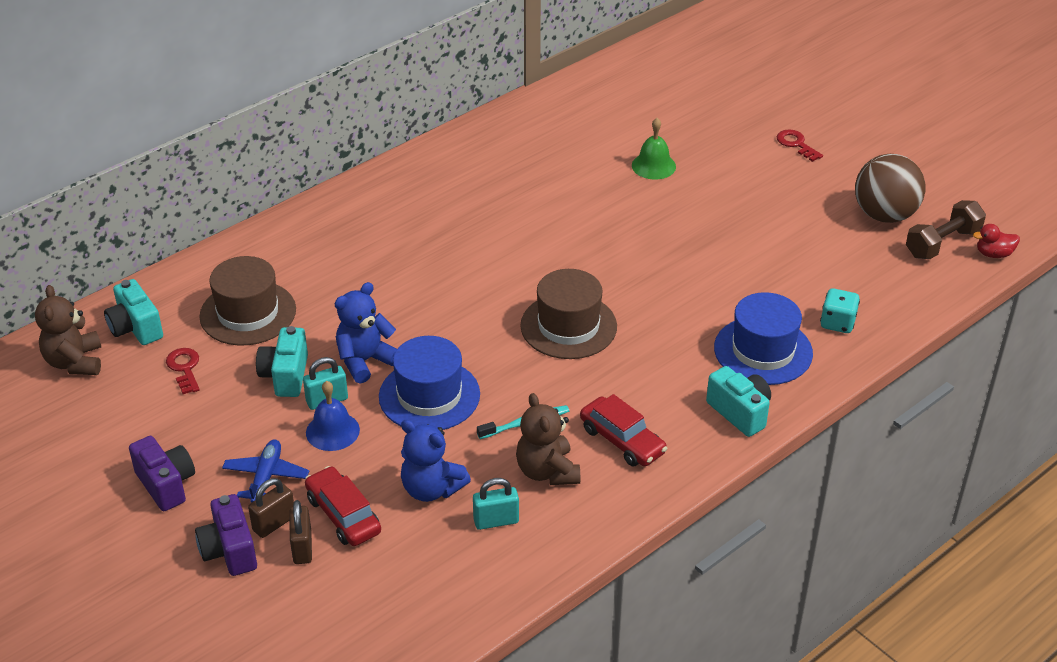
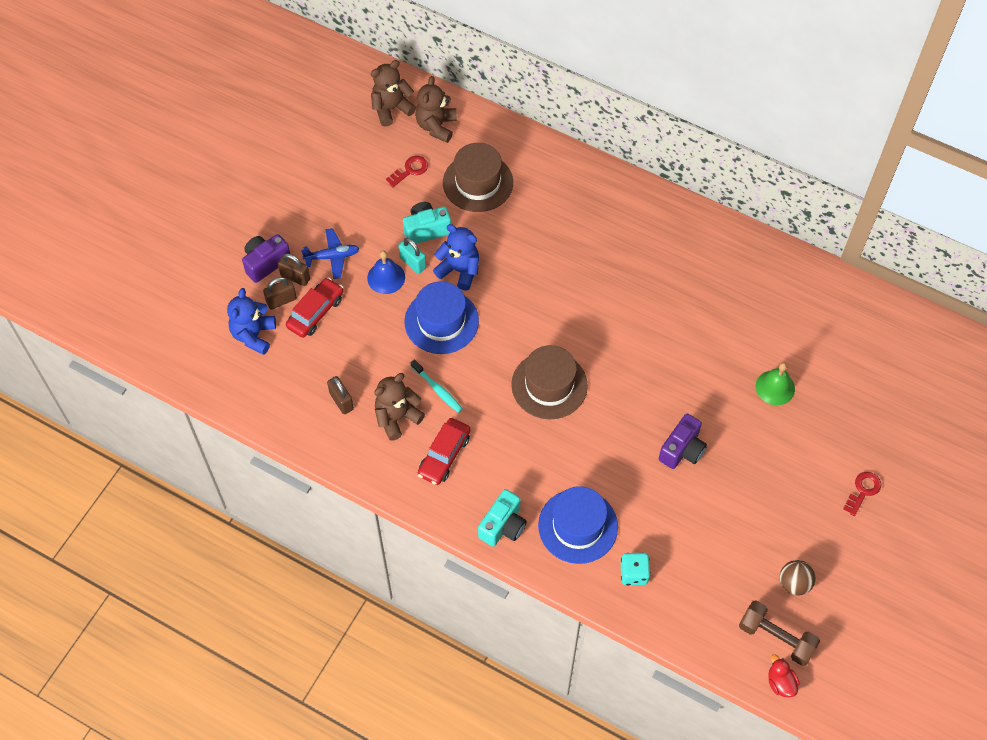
camera: 70 degrees right, 20 degrees up
(136, 328) = (436, 126): turquoise camera -> brown teddy bear
(166, 484) = (306, 206): purple camera -> purple camera (682, 450)
(431, 489) = (356, 354): blue teddy bear -> blue teddy bear (254, 335)
(496, 521) = (341, 401): turquoise padlock -> brown padlock
(884, 215) = (794, 583): brown ball -> brown ball, size x0.56

